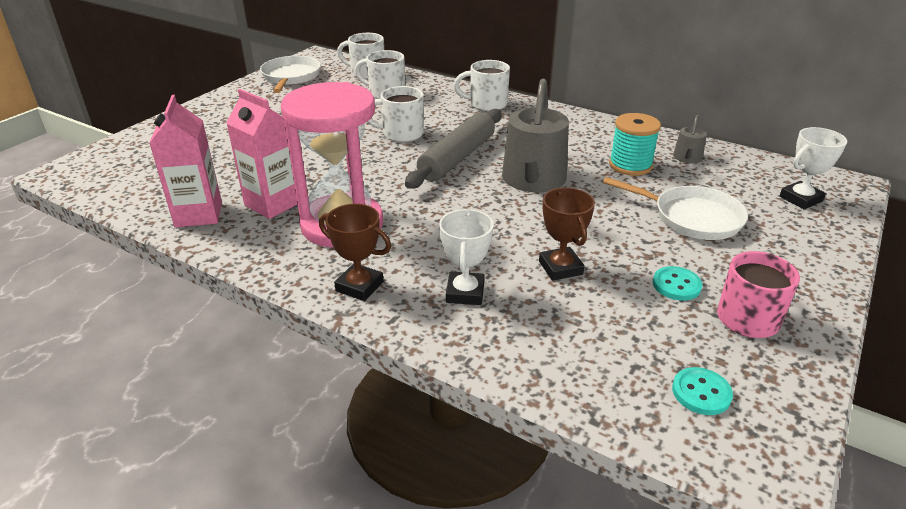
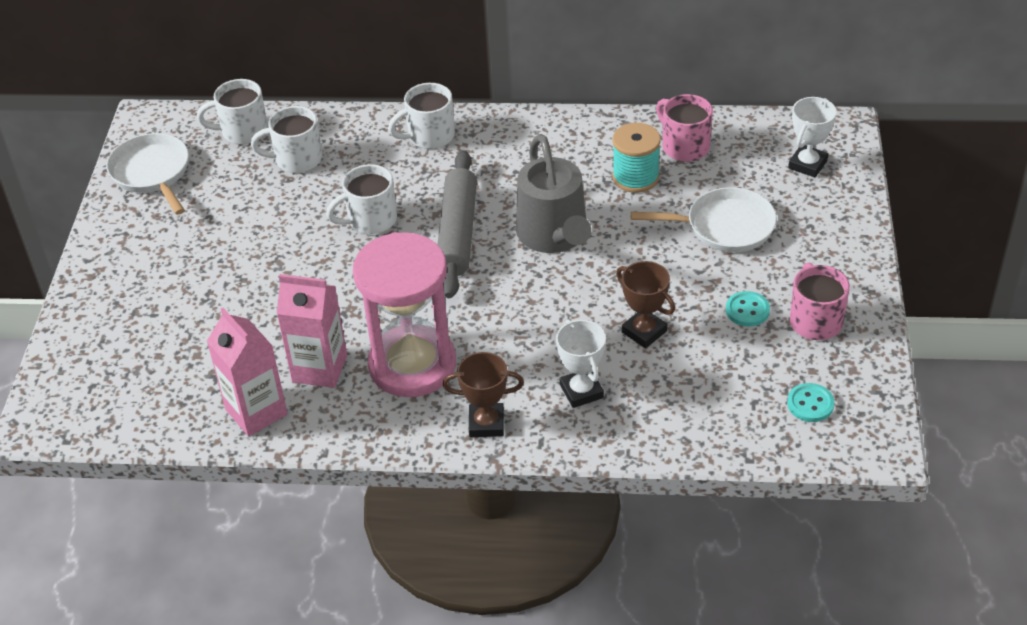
camera: 25 degrees left, 10 degrees up
(687, 158) = (684, 146): grey watering can -> pink mug

